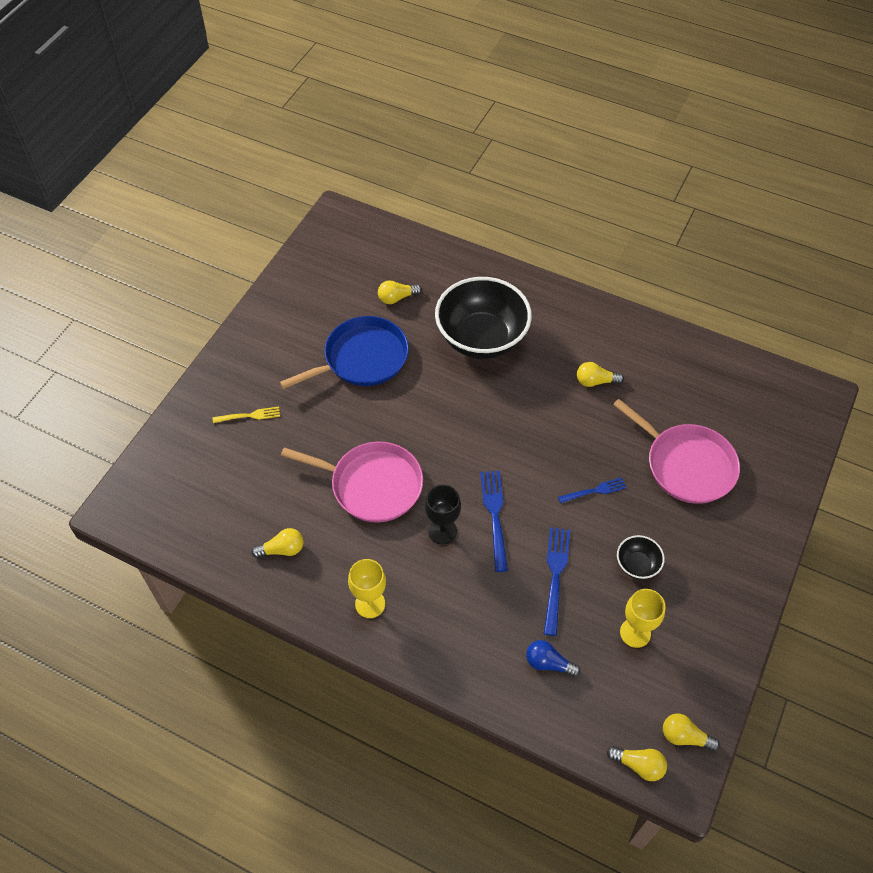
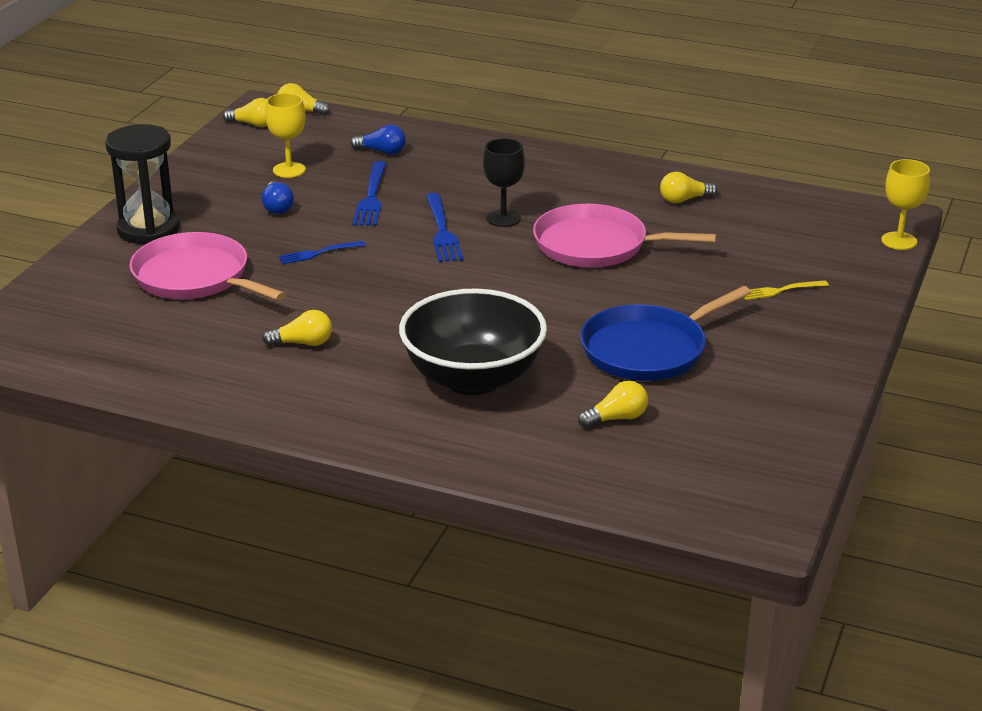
camera: 175 degrees right, 25 degrees down
(370, 604) = (573, 174): yellow goblet -> yellow goblet (899, 241)
(637, 565) = (277, 207): black bowl -> blue light bulb
(741, 537) = (148, 230): none -> black hourglass

